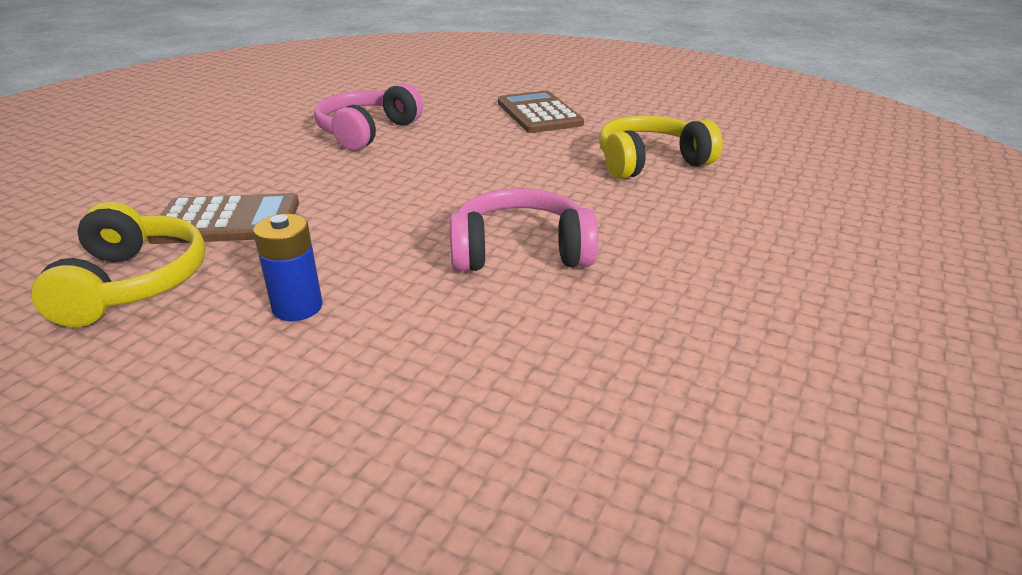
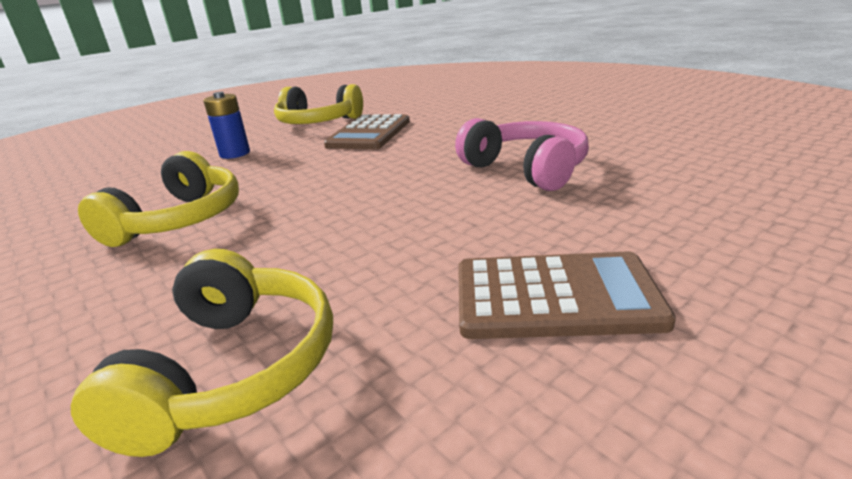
camera: 115 degrees right, 5 degrees down
(520, 251) = (179, 220): pink headphones -> yellow headphones

